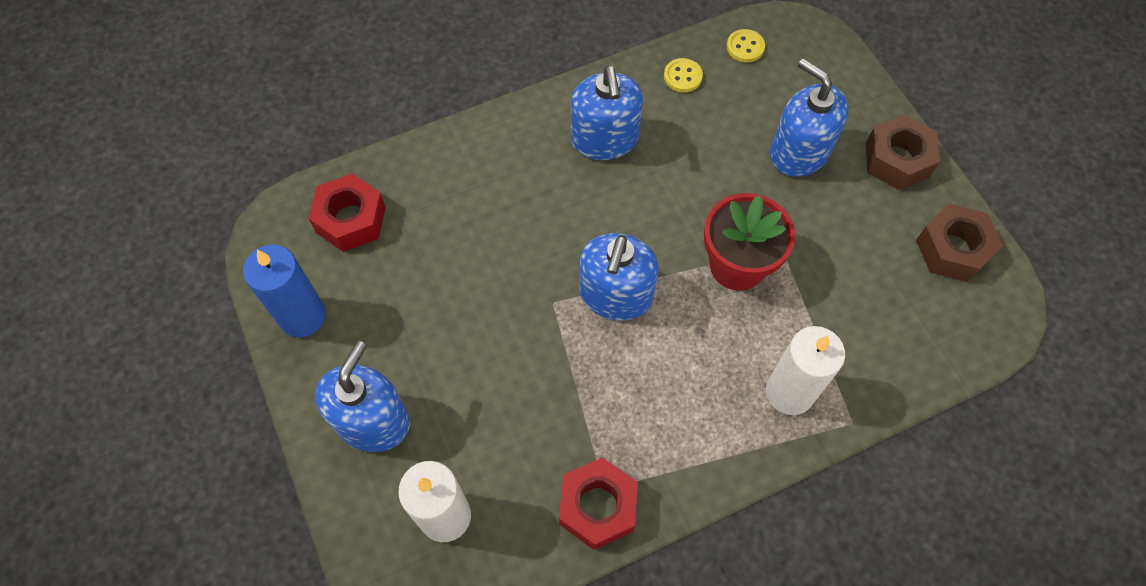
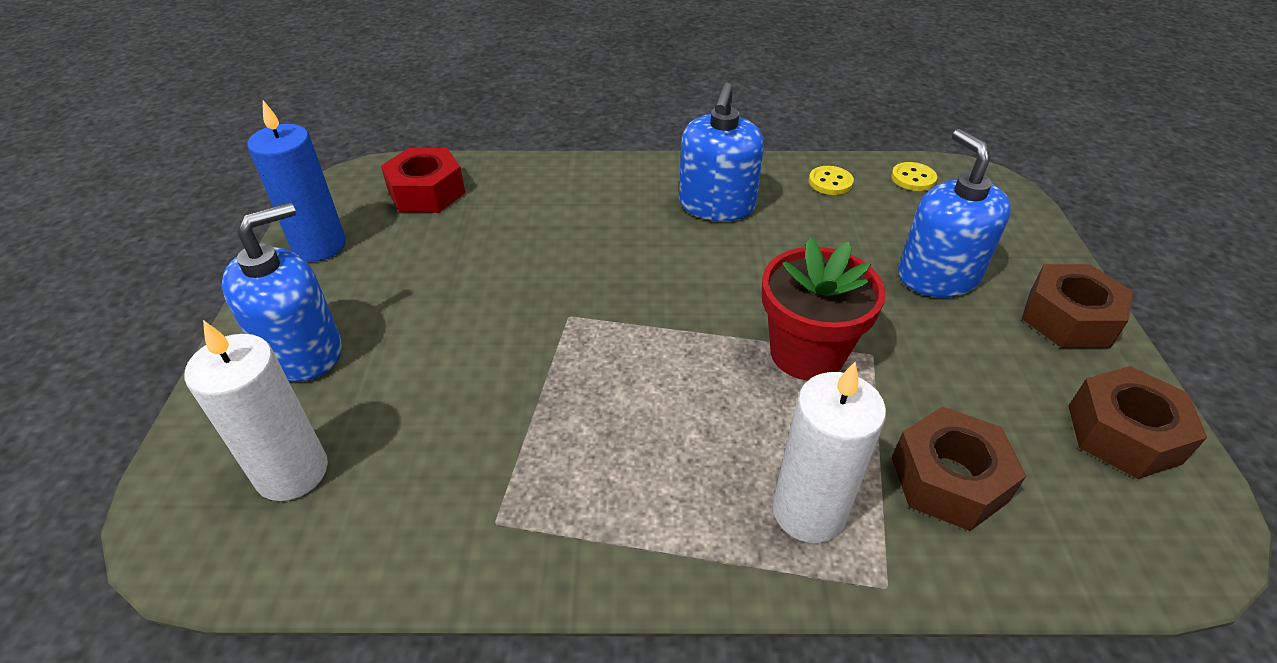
camera: 25 degrees right, 20 degrees down
(597, 507) = (471, 541): red nut -> none
(615, 295) = (643, 332): blue soap dispenser -> none
(862, 331) = (949, 479): none -> brown nut

